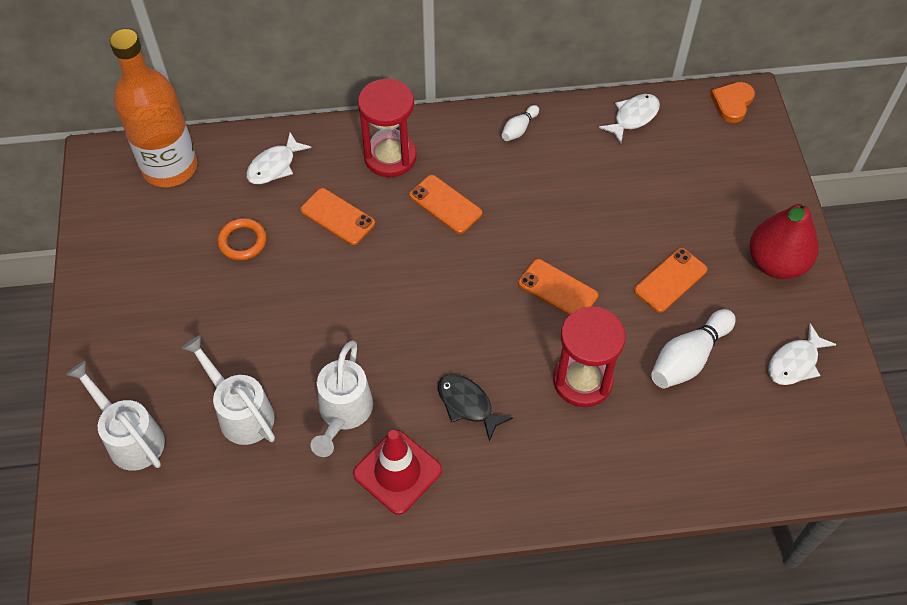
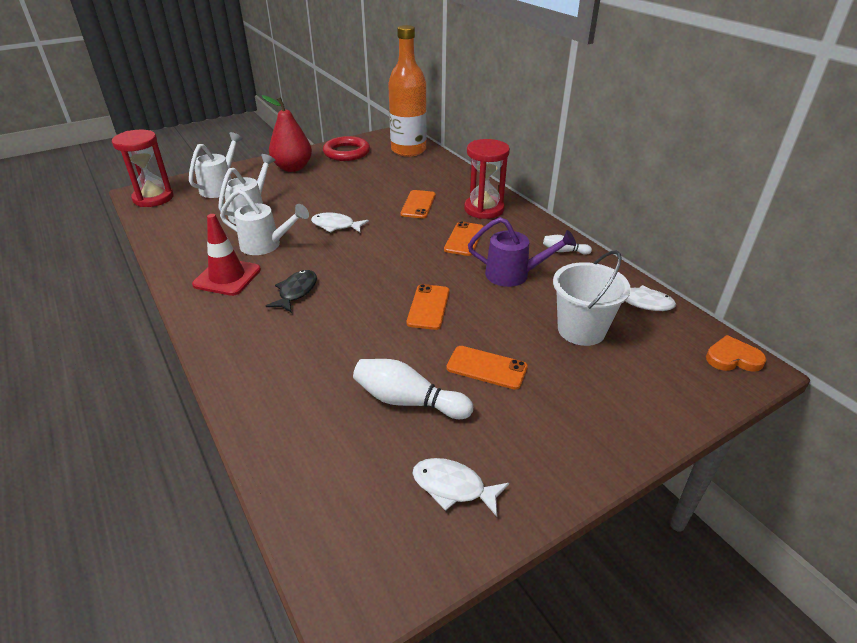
camera: 65 degrees right, 20 degrees down
(122, 244) = (346, 152): none -> red ring
(242, 241) = (374, 182): orange ring -> none
(274, 166) = (438, 176): white fish -> white fish (336, 226)
(343, 413) = (266, 245): white watering can -> white watering can turned 150 degrees counterclockwise
(539, 192) = (514, 275): none -> purple watering can
(582, 381) = (347, 342): red hourglass -> red hourglass (153, 198)
(651, 184) = (581, 330): none -> white bucket
(776, 263) = (569, 439): red pear -> red pear (293, 168)

